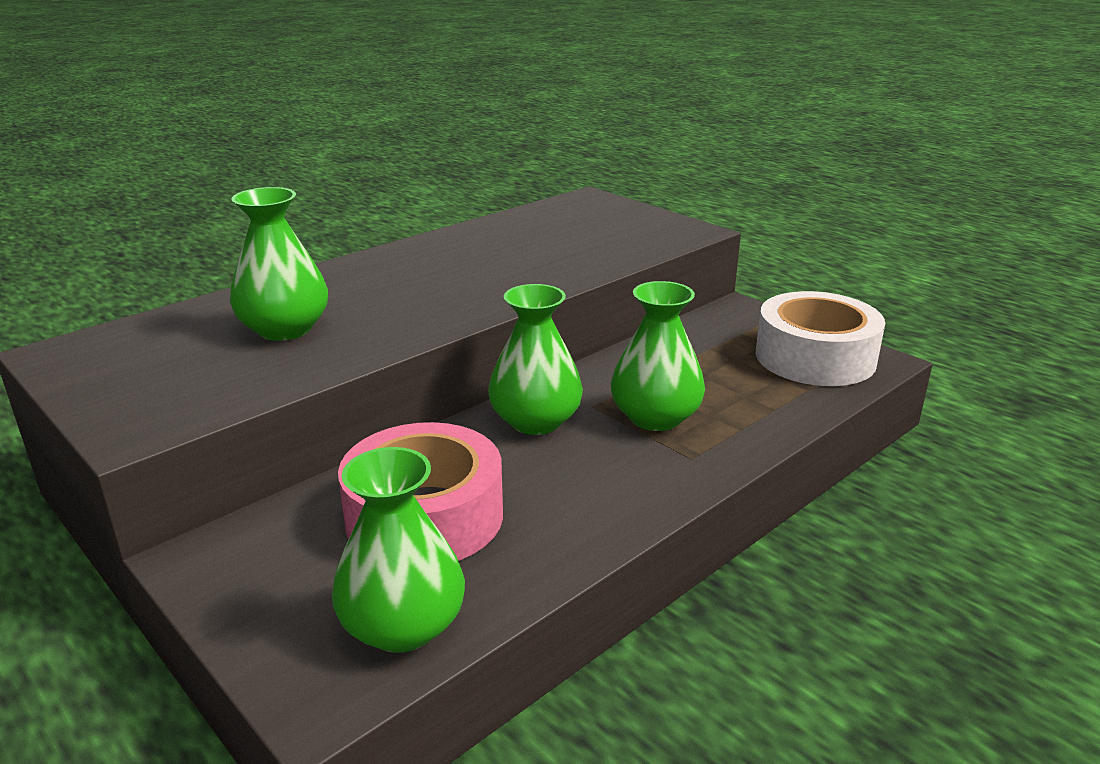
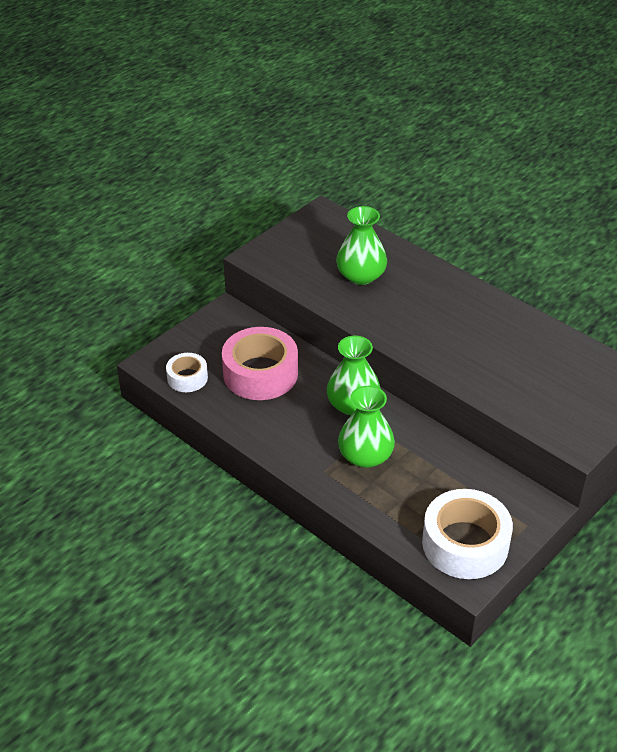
camera: 85 degrees right, 15 degrees up
(403, 626) = (187, 378): green vase -> white tape

